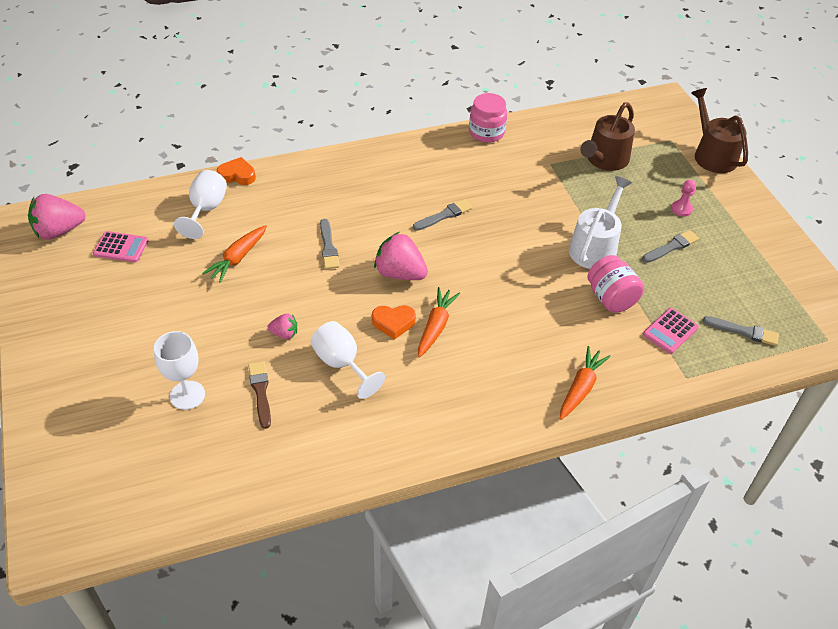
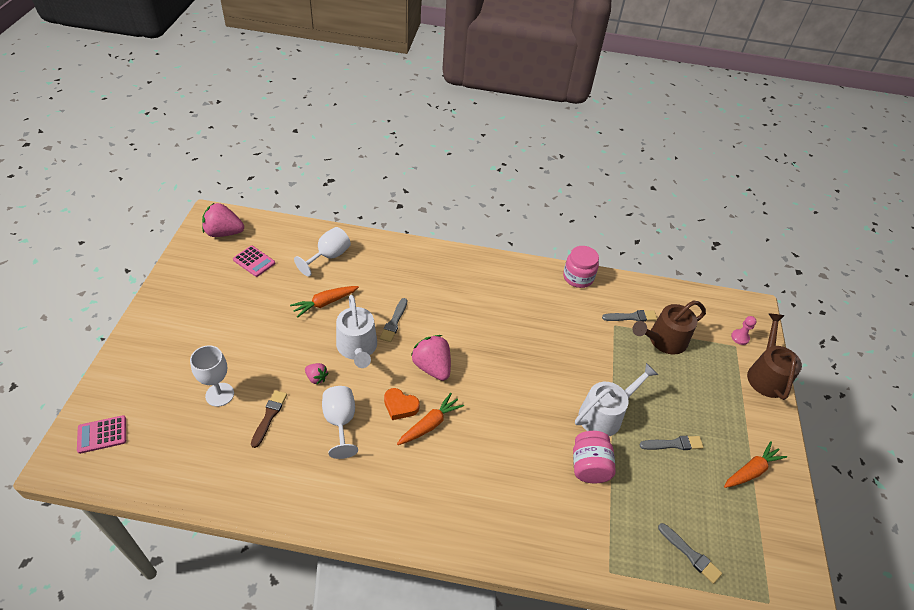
camera: 25 degrees right, 0 degrees up
(237, 175) = (368, 238): orange heart -> none
(307, 287) = (357, 347): none -> white watering can
(444, 215) = (498, 333): grey brush -> grey brush (631, 317)
(581, 388) = (511, 535): orange carrot -> orange carrot (751, 470)
(670, 331) = (622, 521): pink calculator -> pink calculator (102, 434)
(681, 209) = (705, 413): pink pawn -> pink pawn (740, 337)

